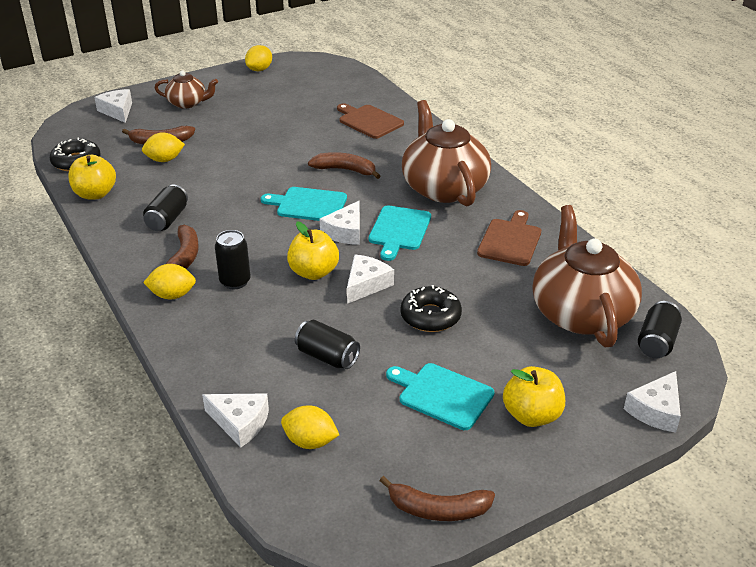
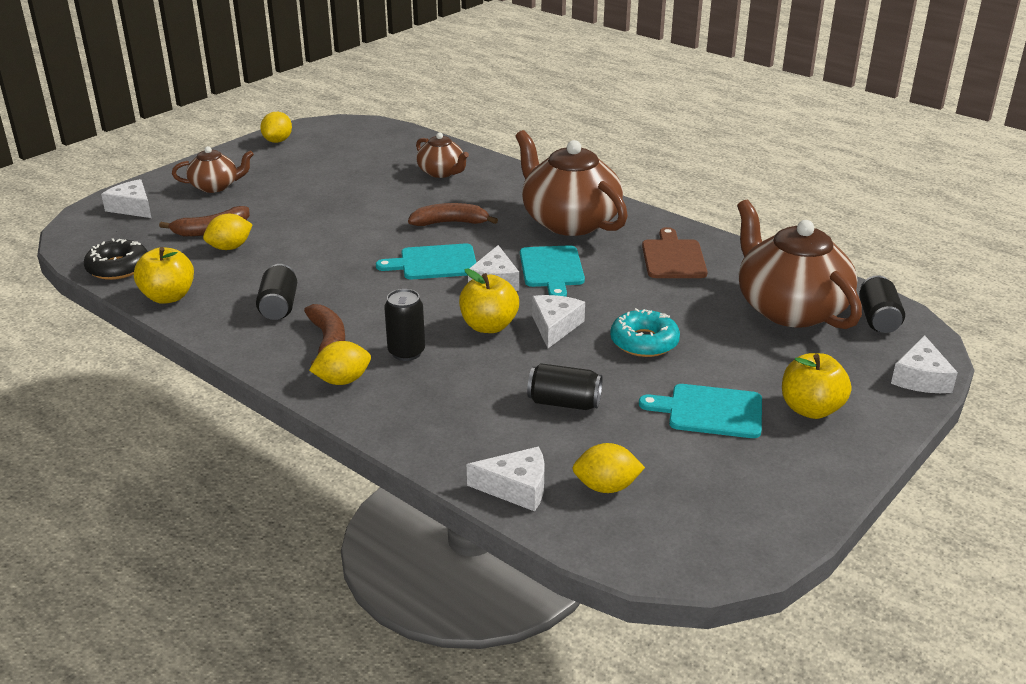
camera: 20 degrees left, 5 degrees down
(369, 121) = (442, 172): brown cutting board -> brown teapot
(430, 316) = (644, 342): black donut -> turquoise donut
(438, 509) = (784, 516): brown banana -> none

